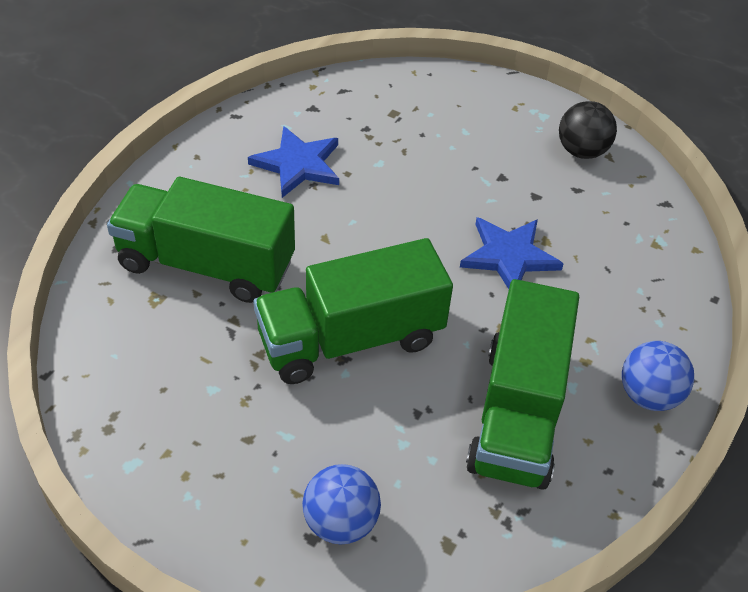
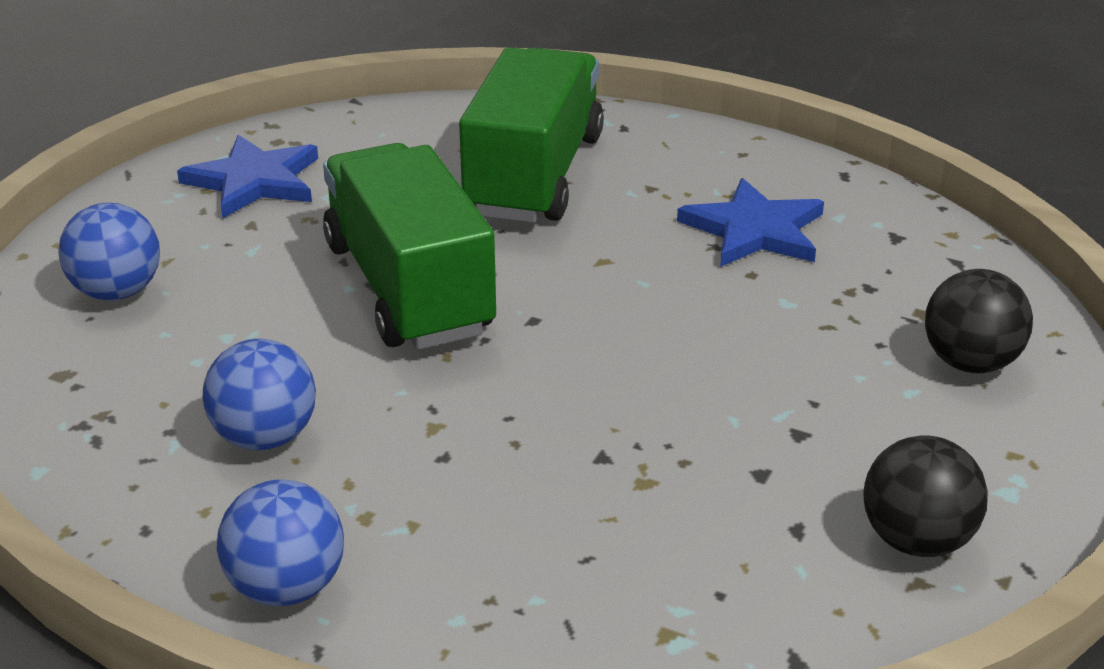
camera: 90 degrees right, 15 degrees down
(441, 105) = (970, 363): none -> black ball
(509, 256) = (596, 436): blue star -> blue star (254, 181)
(517, 413) = (265, 437): green truck -> blue ball

